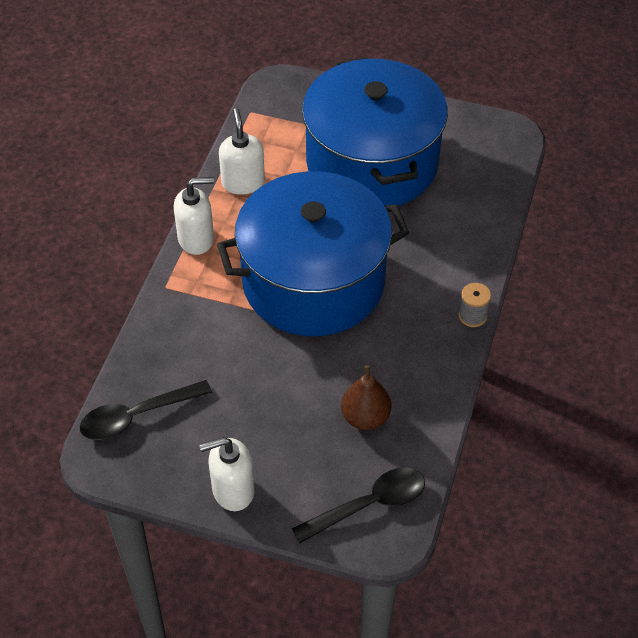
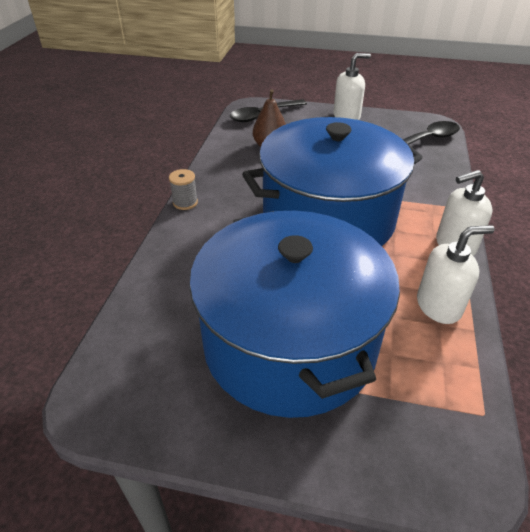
camera: 175 degrees right, 10 degrees down
(243, 182) = (439, 306): white soap dispenser -> white soap dispenser turned 90 degrees counterclockwise

